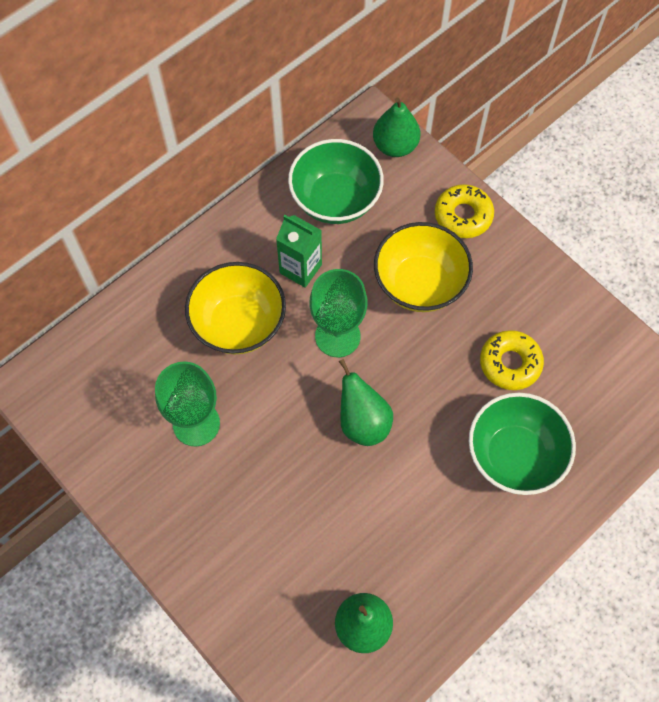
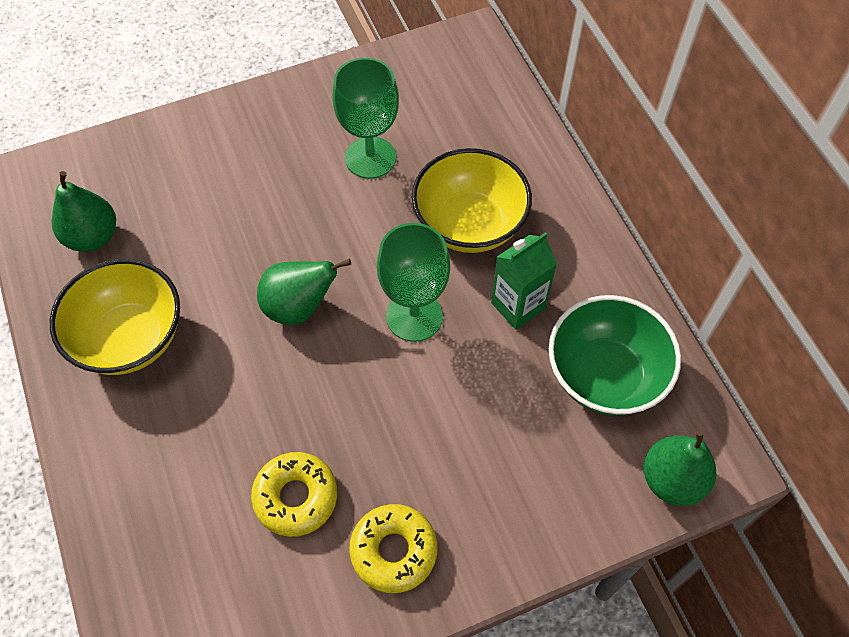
camera: 110 degrees right, 5 degrees down
(419, 284) = (448, 431): yellow bowl -> yellow bowl (130, 338)
(463, 216) = (531, 527): yellow donut -> yellow donut (393, 551)
(514, 455) = (181, 452): green bowl -> none

